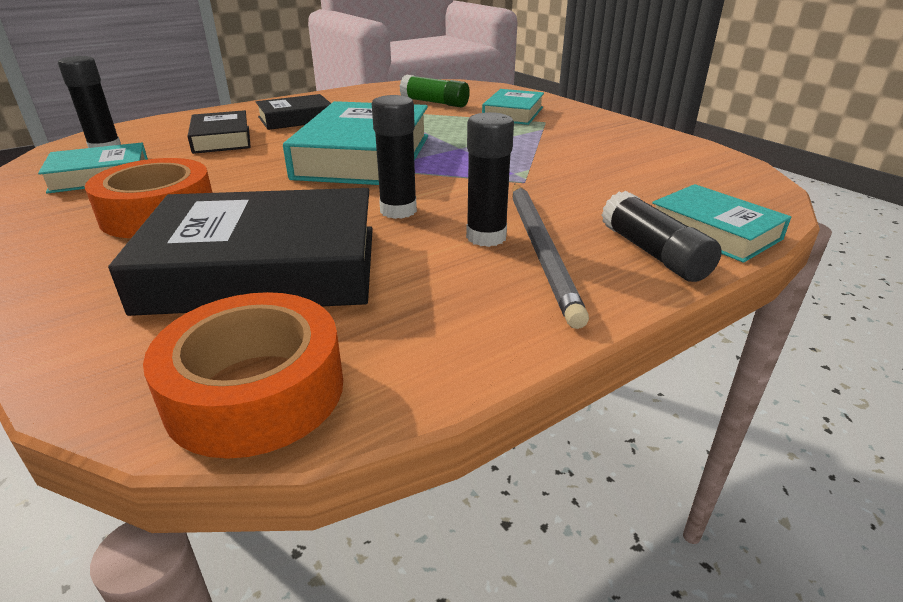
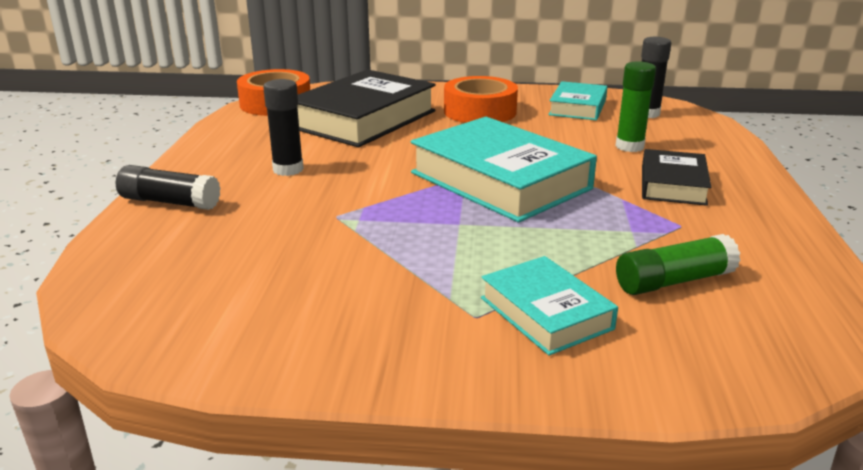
camera: 130 degrees right, 5 degrees down
(222, 139) = (629, 146): black book -> green glue stick
(398, 210) = (371, 161): black glue stick -> none
(541, 250) = (244, 176): grey pencil -> none
(713, 231) = (134, 236): turquoise book -> none

